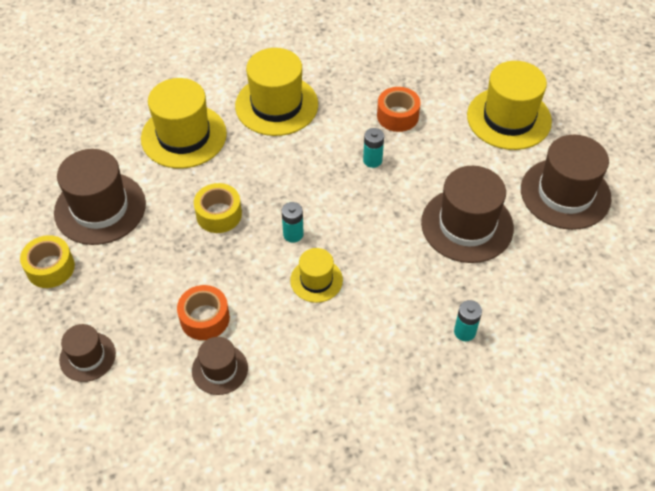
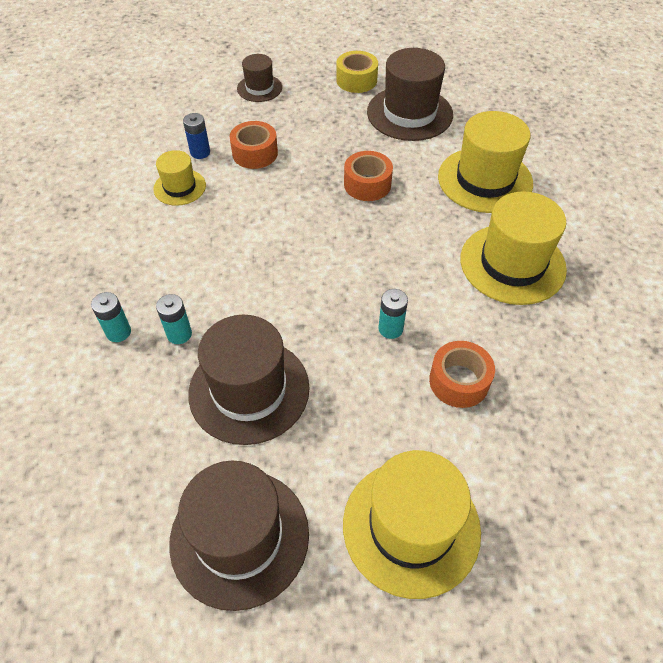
camera: 110 degrees right, 0 degrees up
(219, 214) = (367, 184): yellow tape -> orange tape
(220, 369) = (200, 152): brown hat -> blue battery
(293, 234) = (316, 231): turquoise battery -> turquoise battery (179, 334)
(316, 280) = (251, 234): yellow hat -> yellow hat (179, 187)

